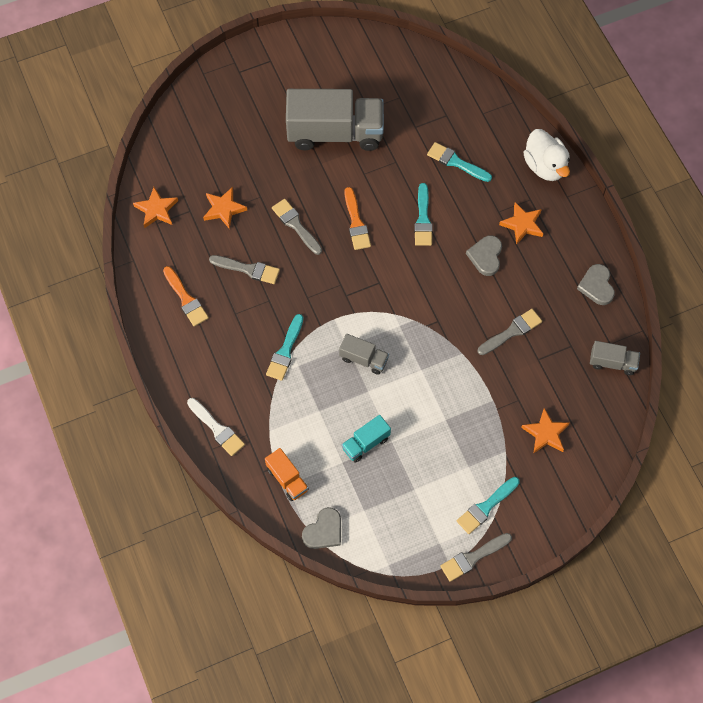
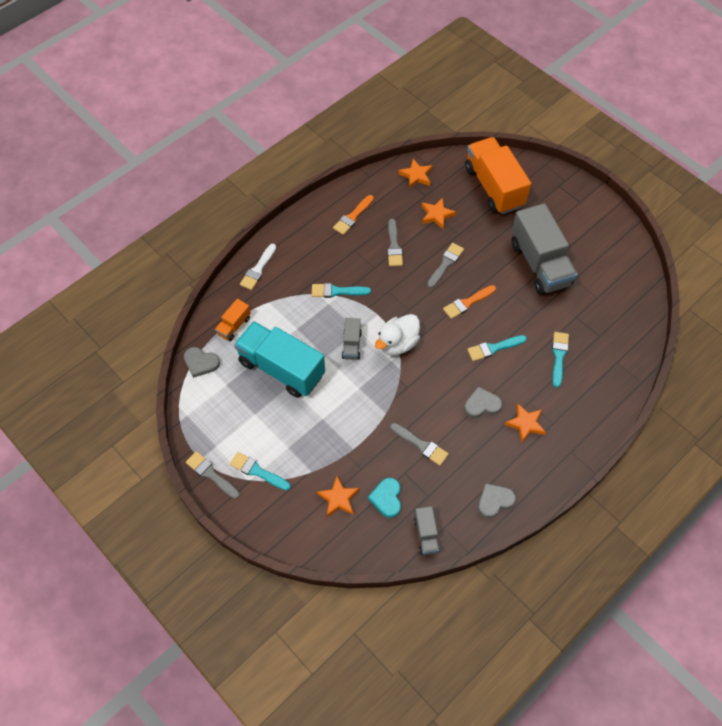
camera: 70 degrees right, 5 degrees down
(211, 136) = (494, 187): none -> orange truck
(366, 443) = (281, 368): turquoise truck -> turquoise truck, size x2.18
(545, 166) = (591, 425): white duck -> white duck (397, 343)
(561, 386) = (387, 498): none -> turquoise heart

